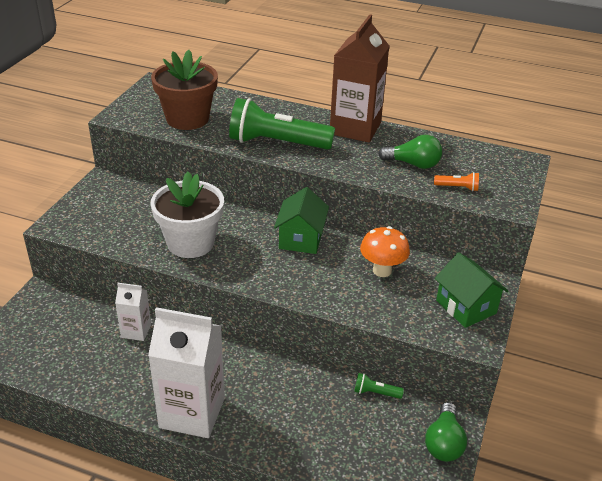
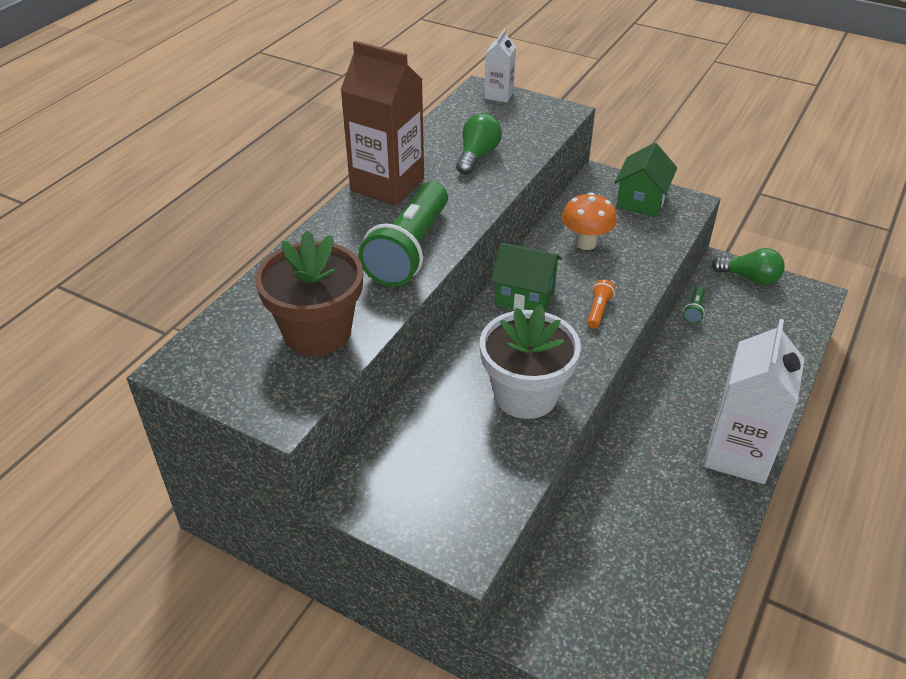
camera: 80 degrees left, 5 degrees up
(136, 331) = (607, 507): white carton -> white carton (499, 95)
(457, 187) = (527, 136): orange flashlight -> orange flashlight (598, 310)
(466, 307) = (641, 200): green house -> green house turned 45 degrees counterclockwise

